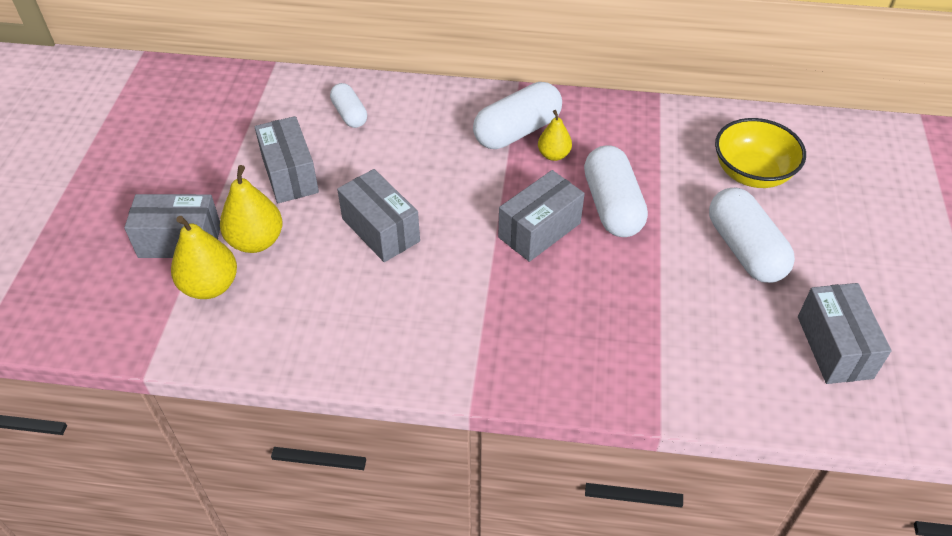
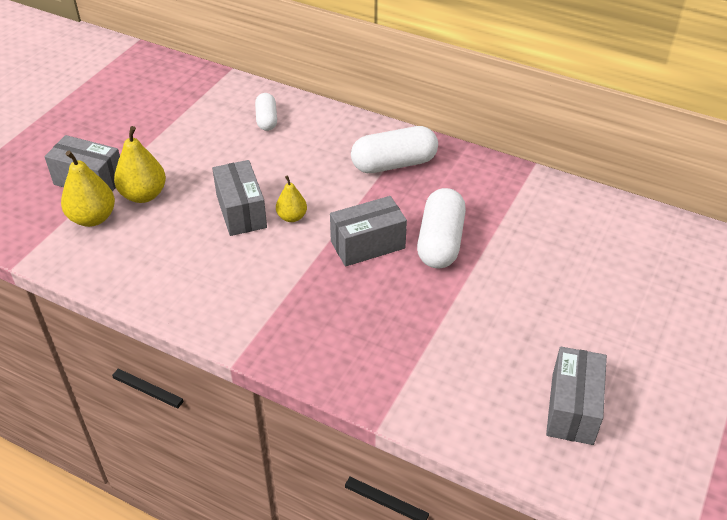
camera: 20 degrees right, 5 degrees down
(290, 174) = (196, 153): grey box -> none
(553, 155) = (414, 190): yellow pear -> yellow pear (292, 217)
(745, 249) = (537, 307): white capsule -> none
(752, 173) = (581, 247): yellow bowl -> none

